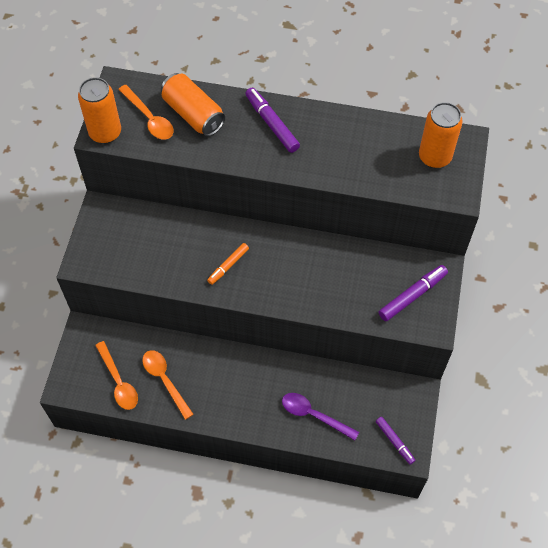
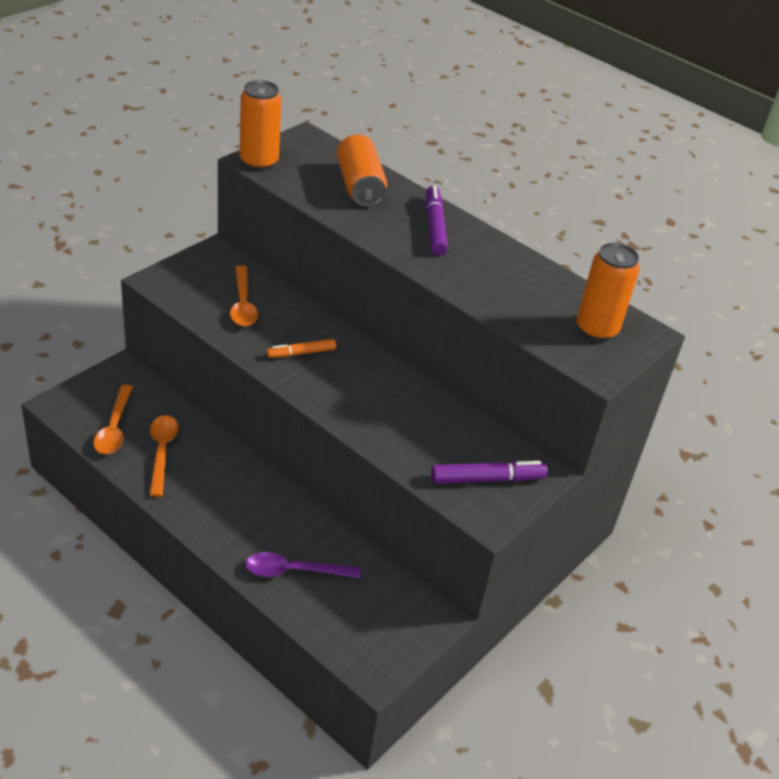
camera: 25 degrees right, 20 degrees down
(149, 118) = (312, 170): orange spoon -> orange spoon (243, 304)
(314, 415) = (294, 571): purple spoon -> purple spoon turned 60 degrees counterclockwise
(394, 441) = (367, 650): purple marker -> none

